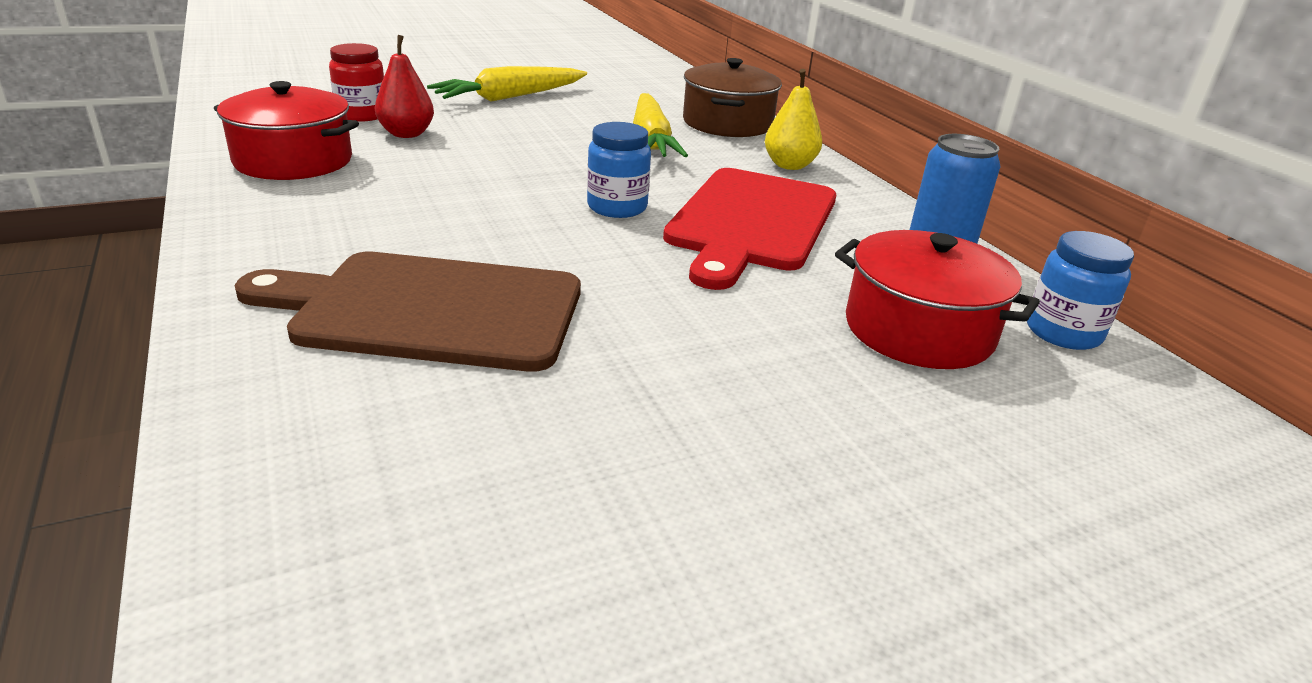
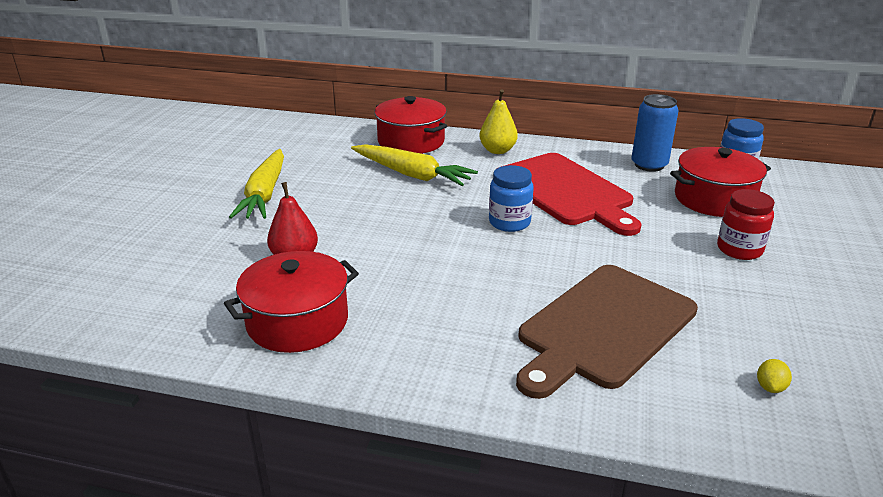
camera: 50 degrees left, 0 degrees up
(362, 115) = (225, 265): red jar -> red jar (739, 249)
(386, 469) = (770, 387): none -> yellow lemon
(727, 123) = (411, 141): brown pot -> red pot

